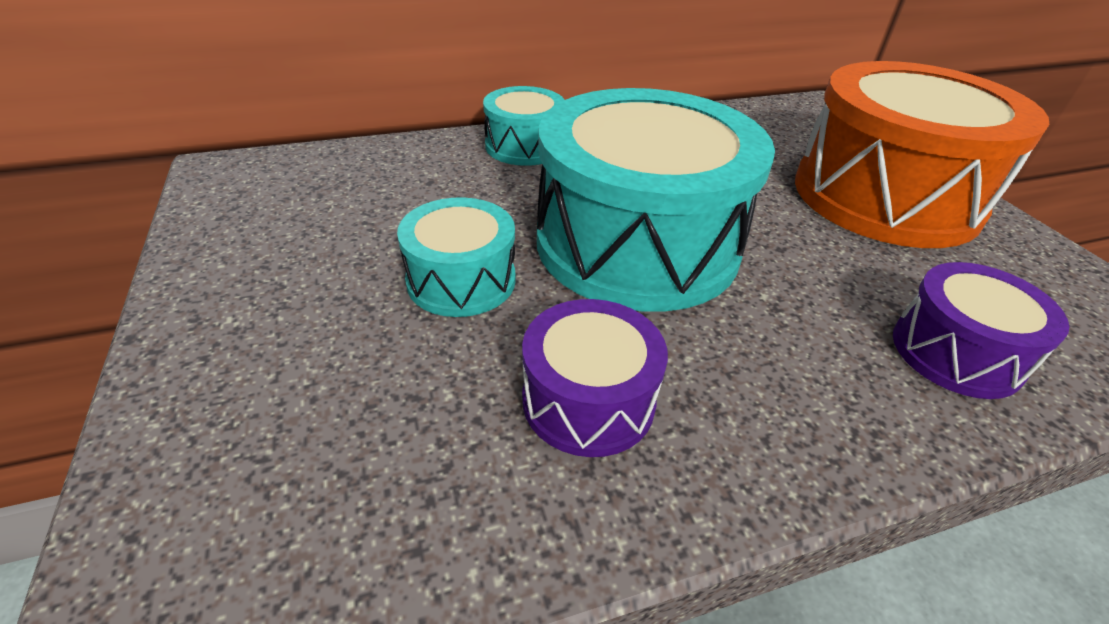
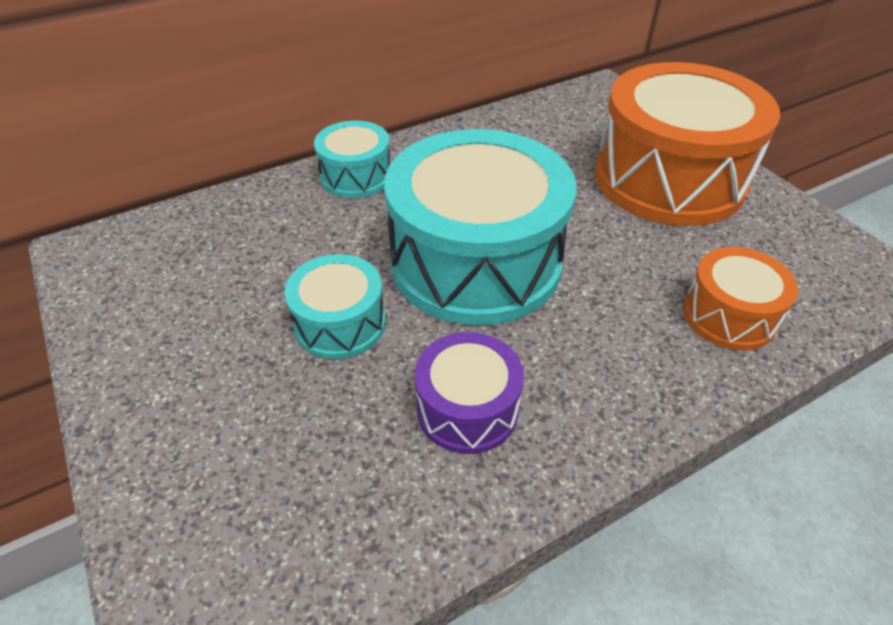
camera: 10 degrees left, 5 degrees up
(956, 352) = (729, 315): purple drum -> orange drum

